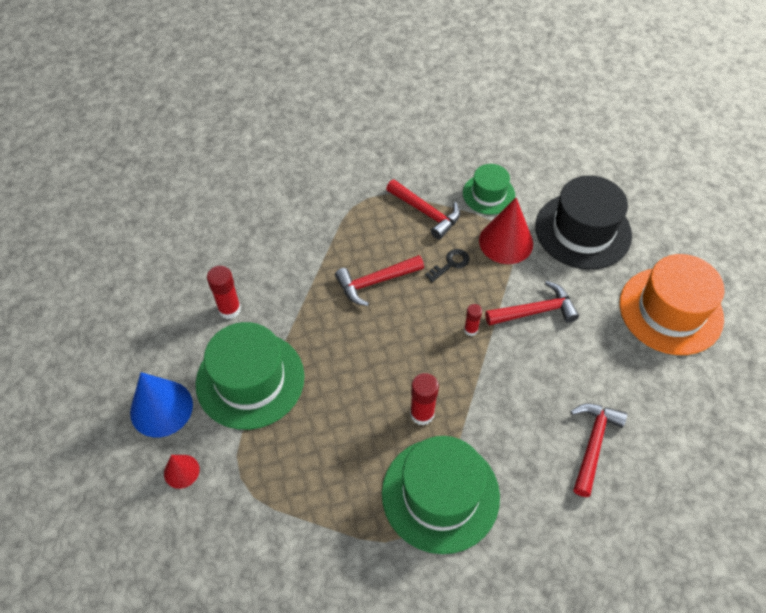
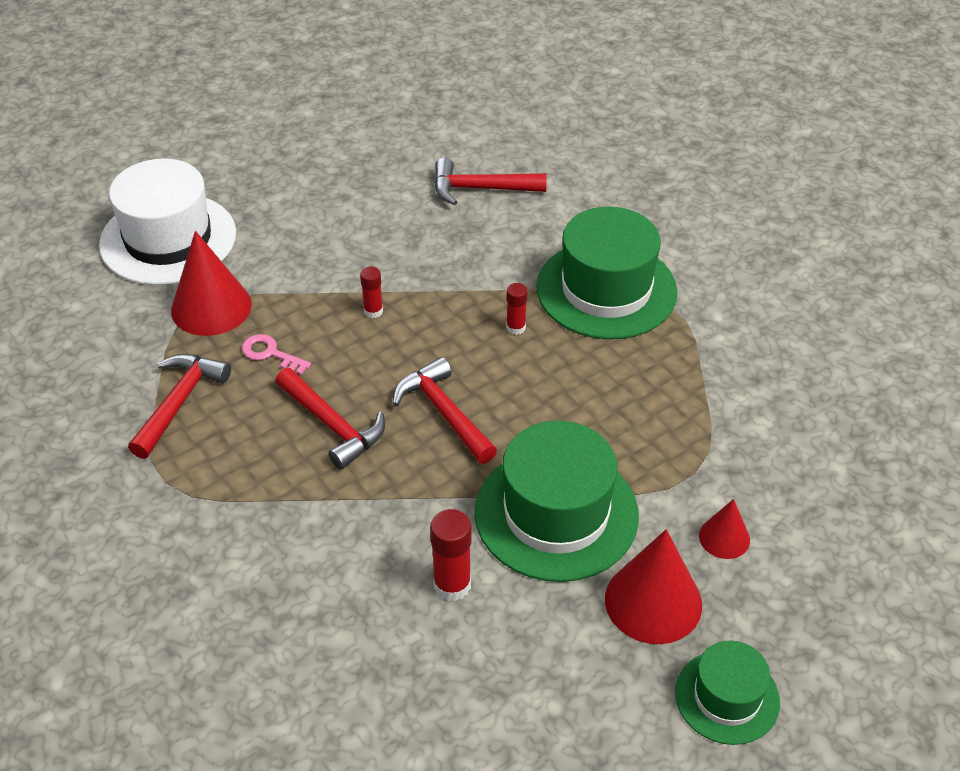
camera: 110 degrees left, 10 degrees down
(161, 408) = (653, 601): blue cone -> red cone
(422, 414) = (516, 327): red glue stick -> red glue stick, size x0.61
(450, 264) = (270, 354): black key -> pink key
(488, 194) = (122, 342): green hat -> green hat (727, 697)
(535, 311) = (319, 259): red hammer -> red hammer (443, 412)
(583, 231) = (168, 239): black hat -> white hat
(670, 310) = (274, 154): orange hat -> none

